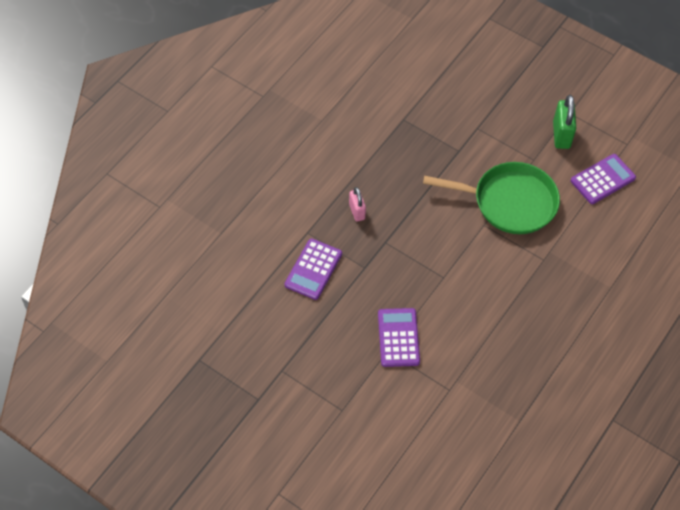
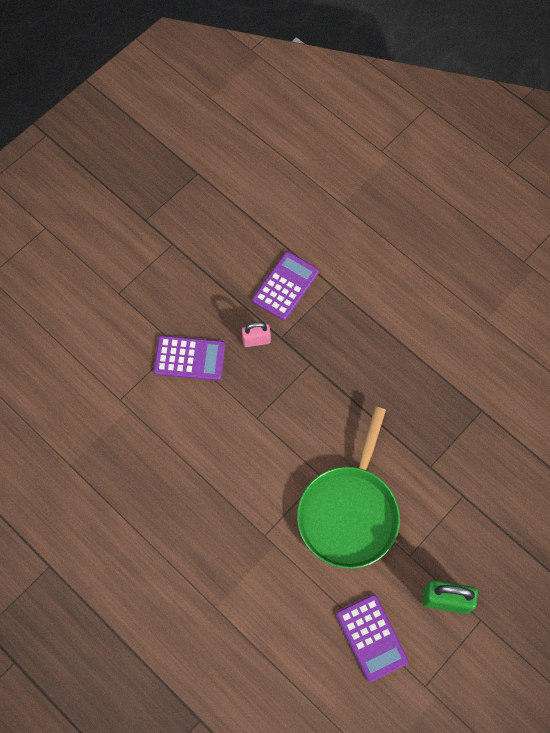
camera: 100 degrees right, 10 degrees up
(313, 269) = (285, 286): purple calculator -> purple calculator turned 90 degrees clockwise
(357, 211) = (354, 339): pink padlock -> pink padlock (256, 340)

